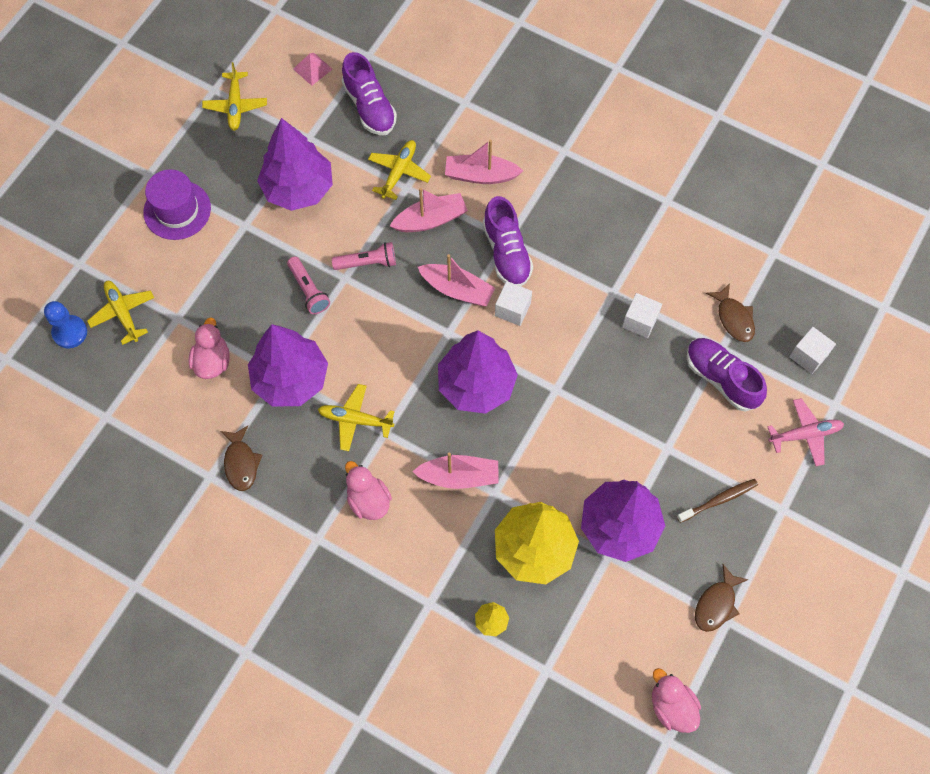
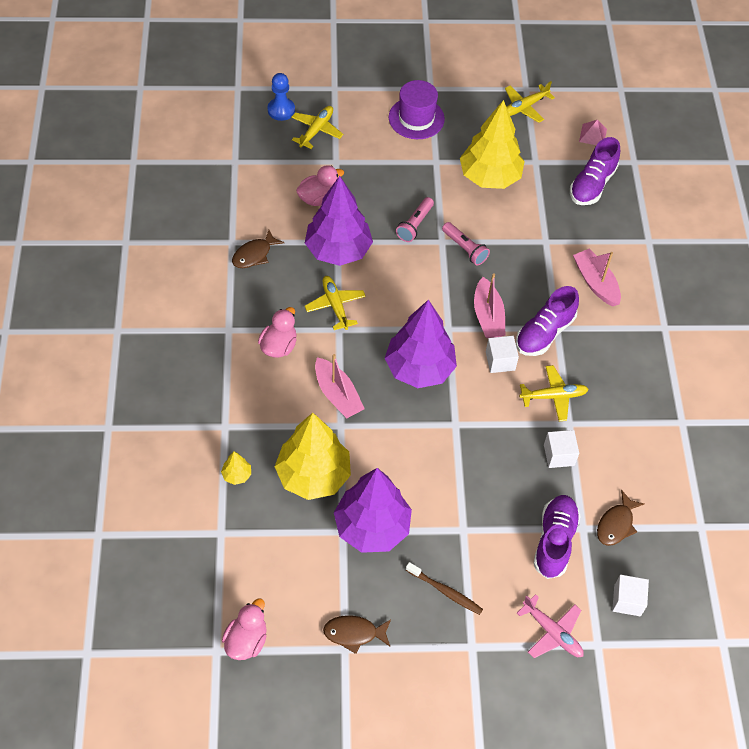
camera: 55 degrees right, 10 degrees down
(298, 189) = (490, 177): purple tree -> yellow tree
(399, 172) = (554, 230): yellow plane -> yellow plane (553, 396)
(430, 220) = (531, 270): pink boat -> none

